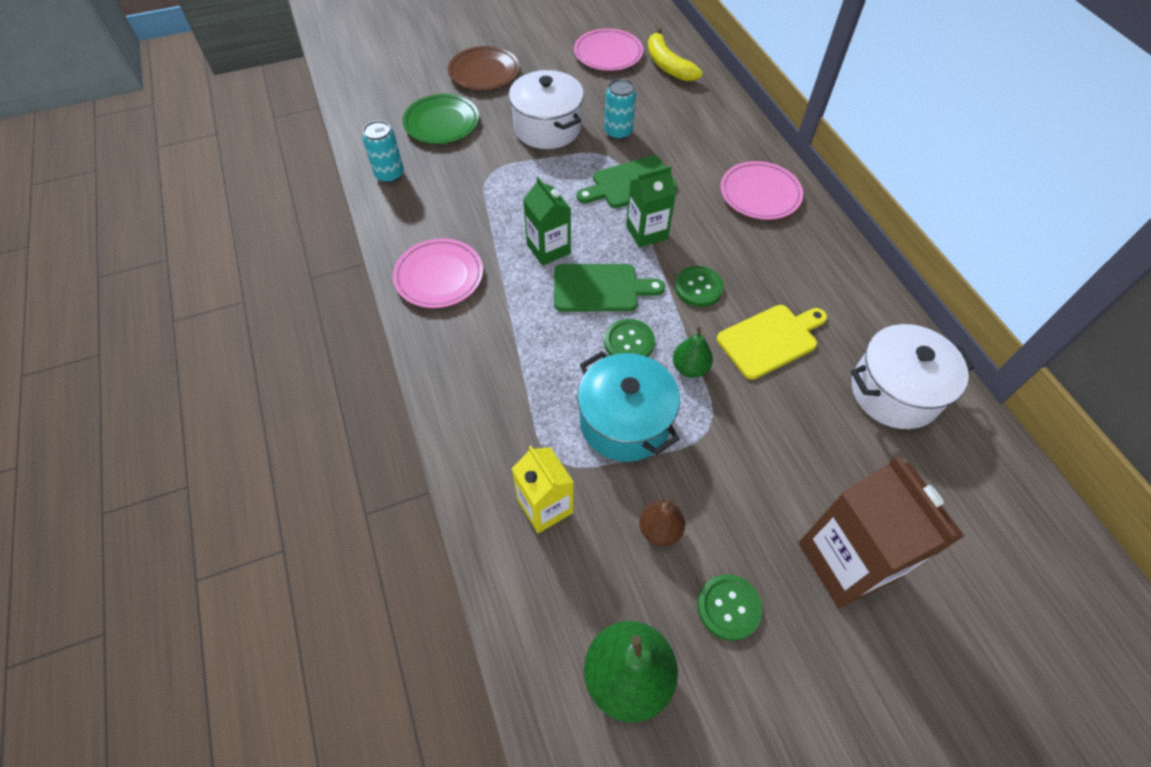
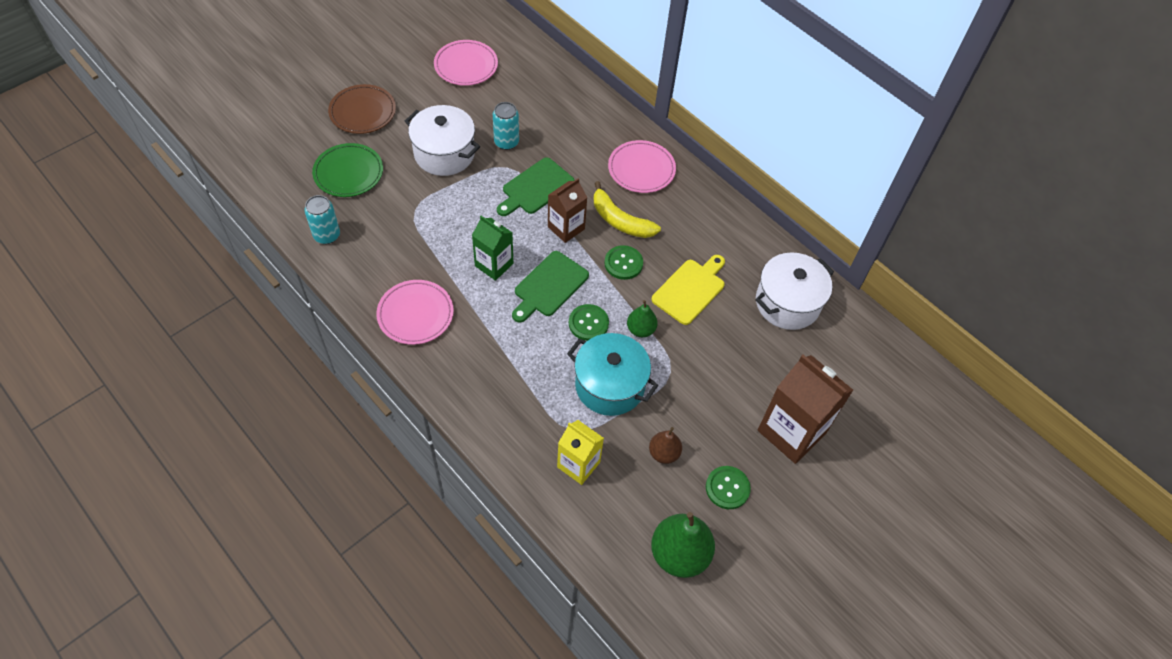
camera: 25 degrees left, 0 degrees up
(600, 288) = (549, 286): green cutting board -> green cutting board turned 150 degrees clockwise
(646, 232) = (566, 228): green carton -> brown carton
(667, 65) = (522, 65): yellow banana -> yellow banana (620, 221)

